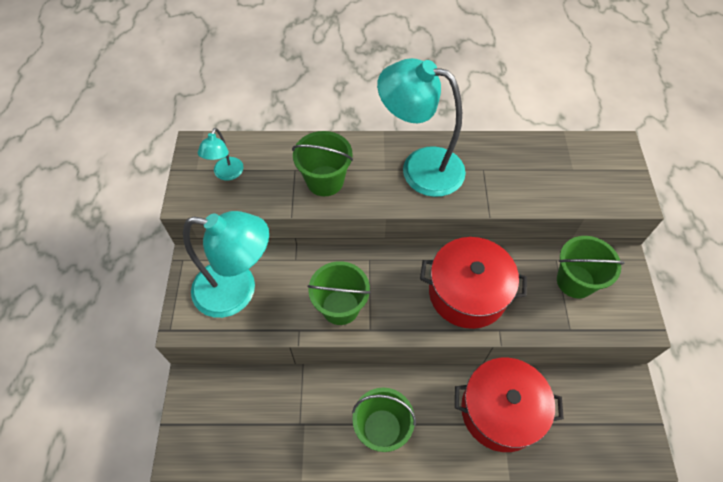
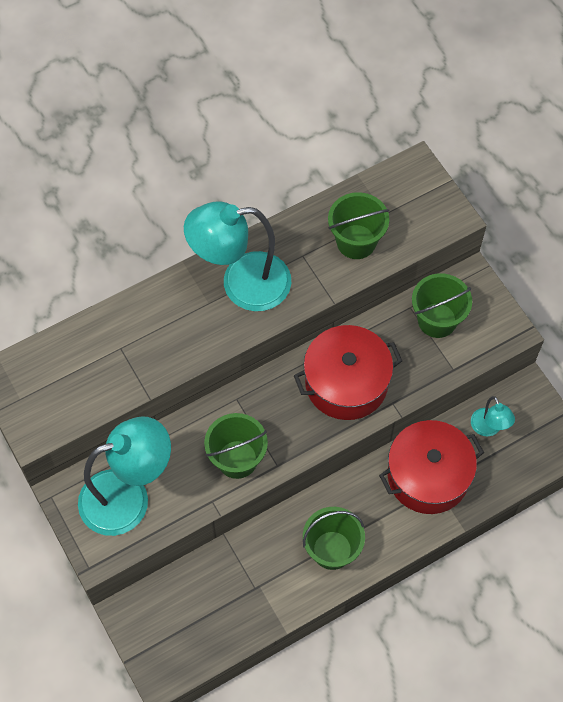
camera: 30 degrees left, 5 degrees up
(226, 174) = (55, 388): turquoise lamp -> turquoise lamp (488, 428)
(325, 181) = (158, 345): green bucket -> green bucket (356, 242)

